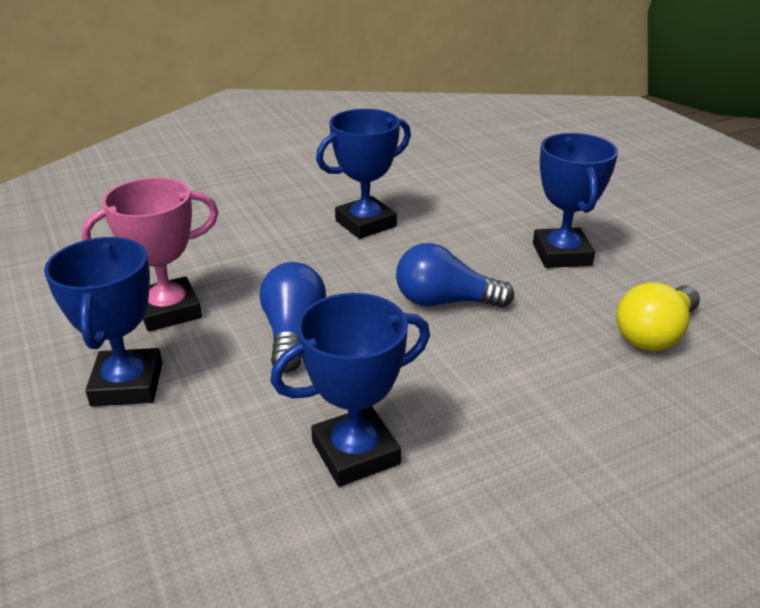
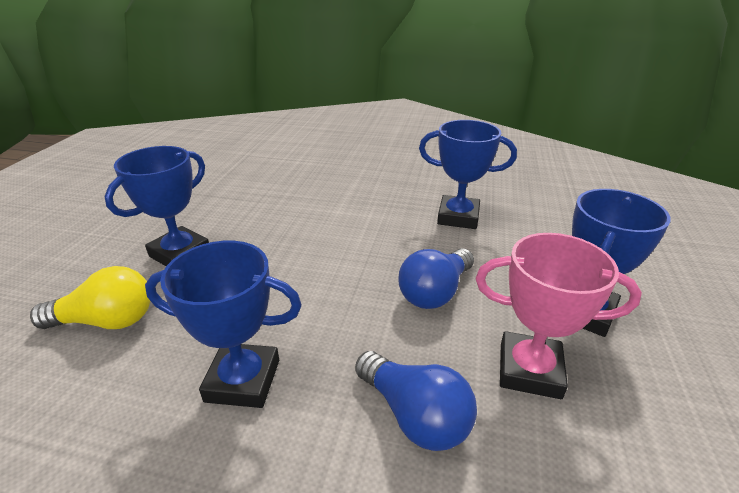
camera: 140 degrees left, 0 degrees up
(445, 301) = (309, 262): blue light bulb -> blue light bulb (414, 415)
(655, 334) = (245, 195): yellow light bulb -> yellow light bulb (107, 321)

